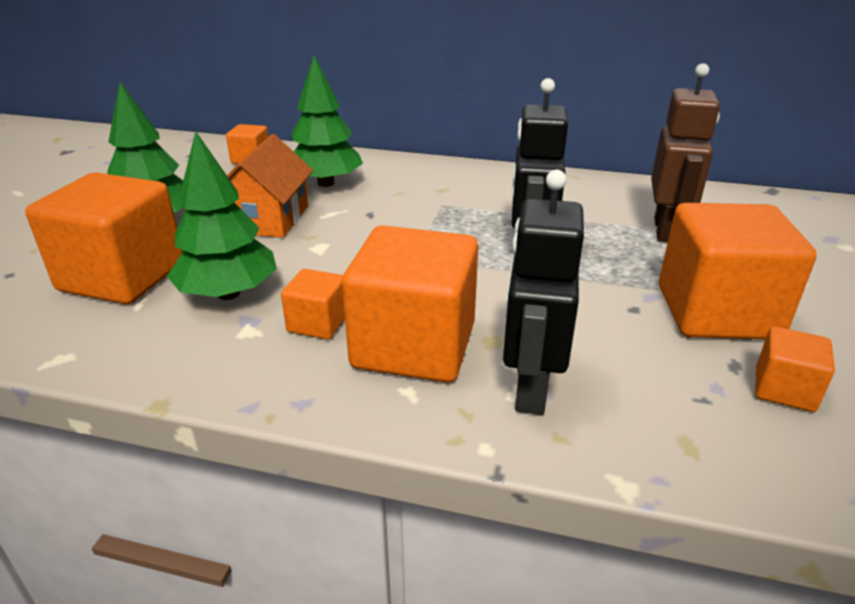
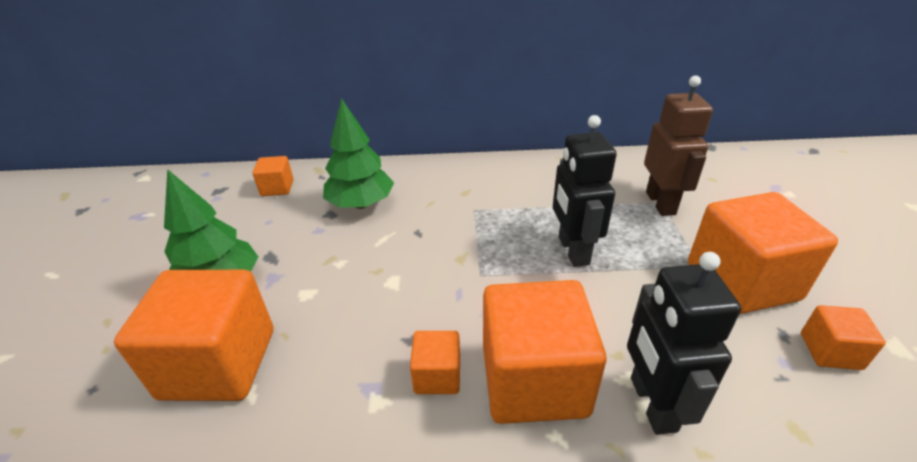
camera: 15 degrees left, 5 degrees up
(229, 293) = (336, 359): green tree -> none
(268, 219) = (329, 257): orange house -> none

